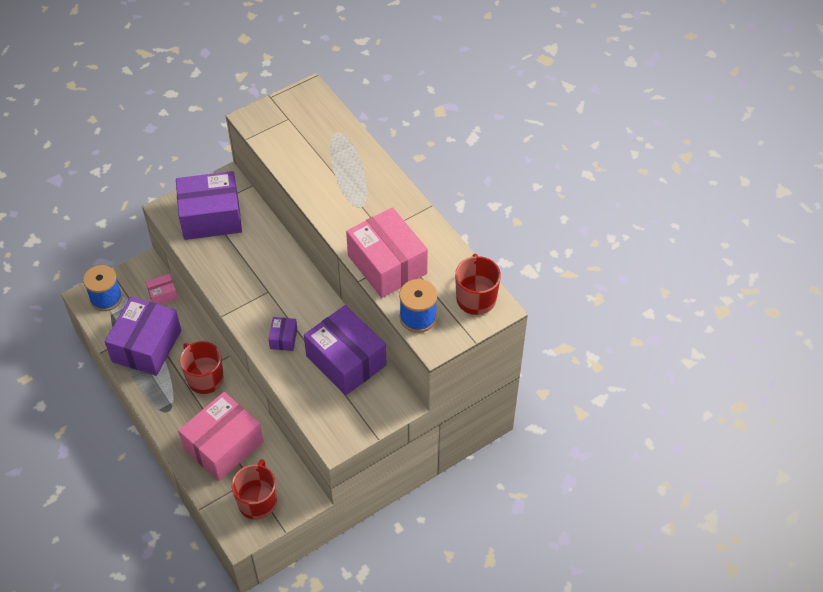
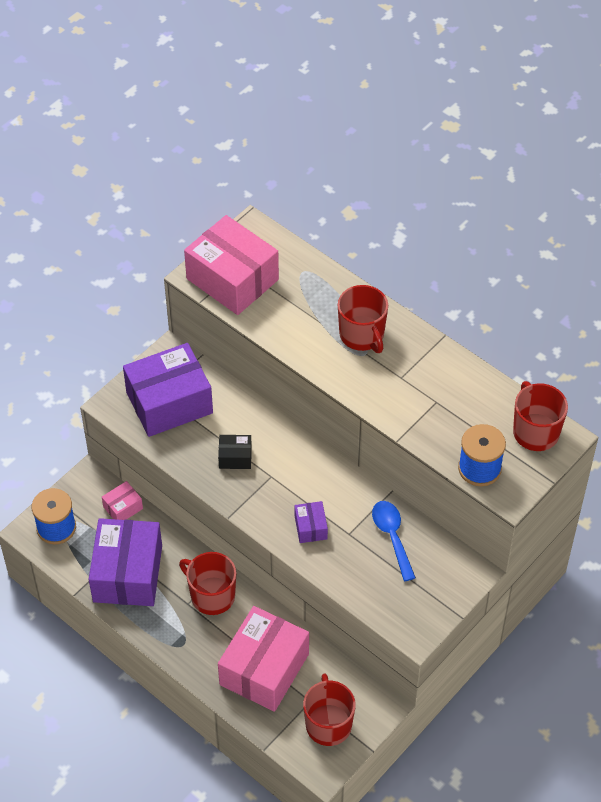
camera: 15 degrees left, 0 degrees up
(245, 270) = (235, 457): none -> black box
(346, 361) = (392, 537): purple box -> blue spoon
(364, 191) = (362, 335): none -> red mug
(387, 264) = (421, 415): pink box -> pink box (232, 279)

